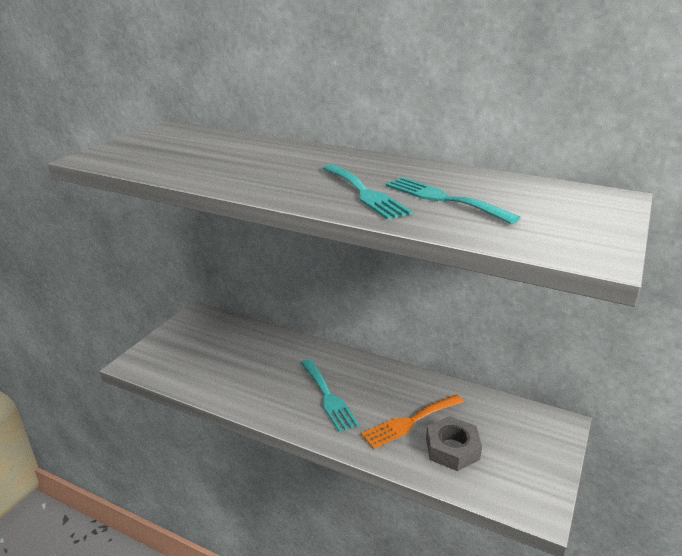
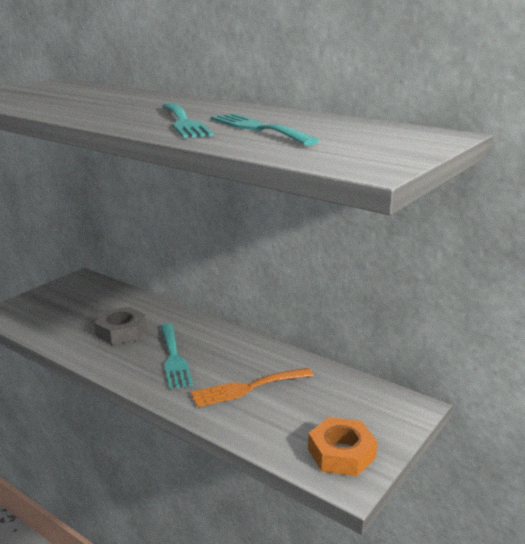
camera: 10 degrees right, 5 degrees down
(452, 449) = (280, 416): grey nut -> grey nut (121, 331)
(521, 481) = (341, 453): none -> orange nut

